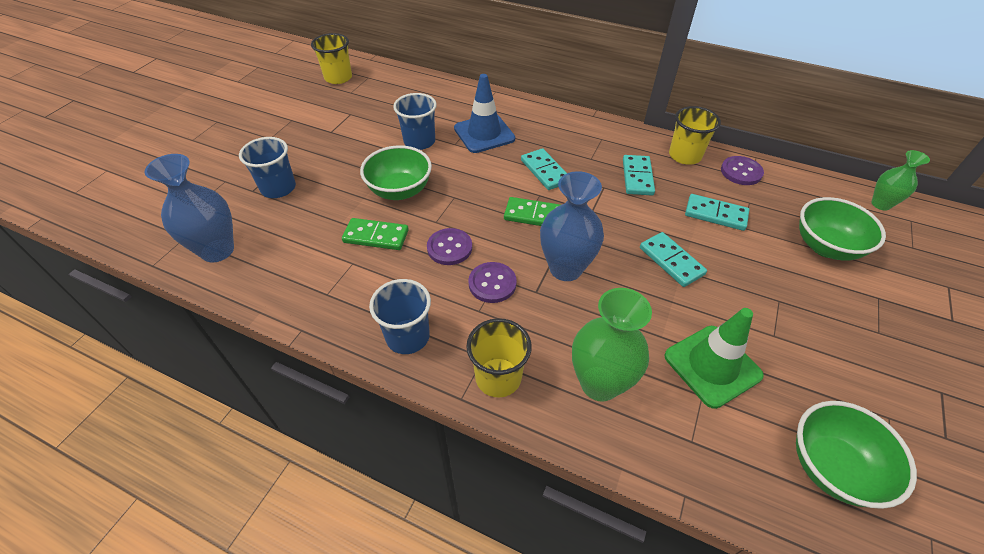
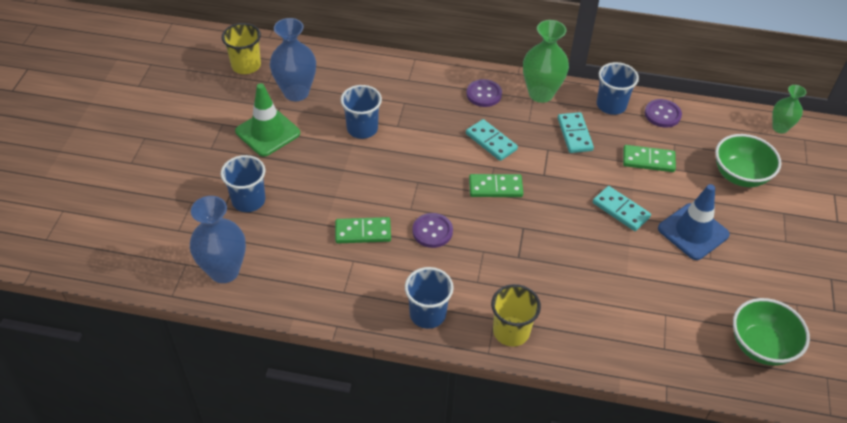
camera: 15 degrees left, 0 degrees up
(400, 190) = (365, 184): green bowl -> none
(484, 134) = (421, 110): blue traffic cone -> blue traffic cone (693, 232)
(492, 283) = (480, 256): purple button -> purple button (484, 94)
(565, 268) = (536, 232): blue vase -> blue vase (296, 92)
(599, 383) = (589, 321): green vase -> green vase (541, 94)
(685, 156) = (611, 105): yellow cup -> blue cup
(712, 366) = (668, 291): green traffic cone -> green traffic cone (268, 132)
(715, 214) = (648, 160): turquoise domino -> green domino

